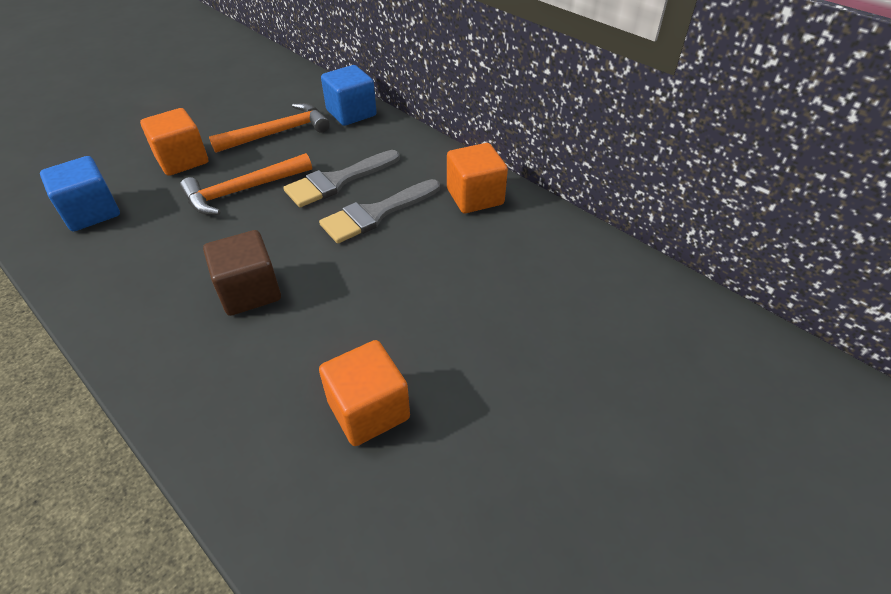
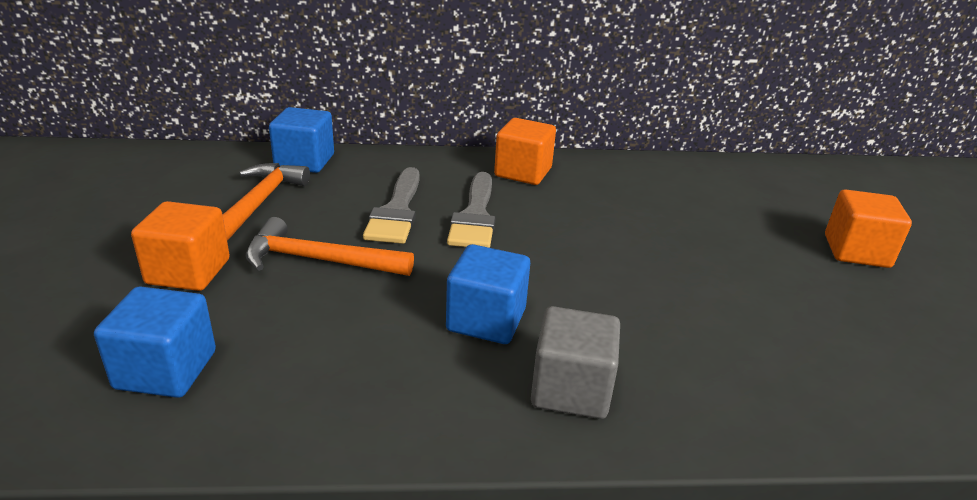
camera: 50 degrees left, 15 degrees down
(207, 372) = (571, 389): none -> grey cube
(243, 191) = (319, 260): orange hammer -> orange hammer turned 90 degrees clockwise
(249, 291) = (486, 320): brown cube -> blue cube
(368, 410) = (713, 324): orange cube -> orange cube (856, 251)

